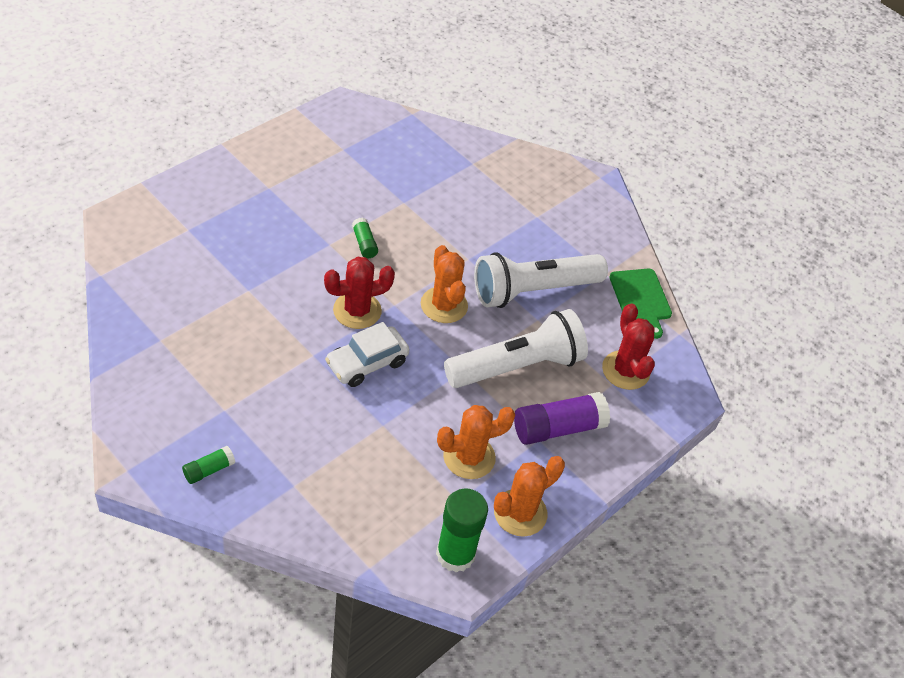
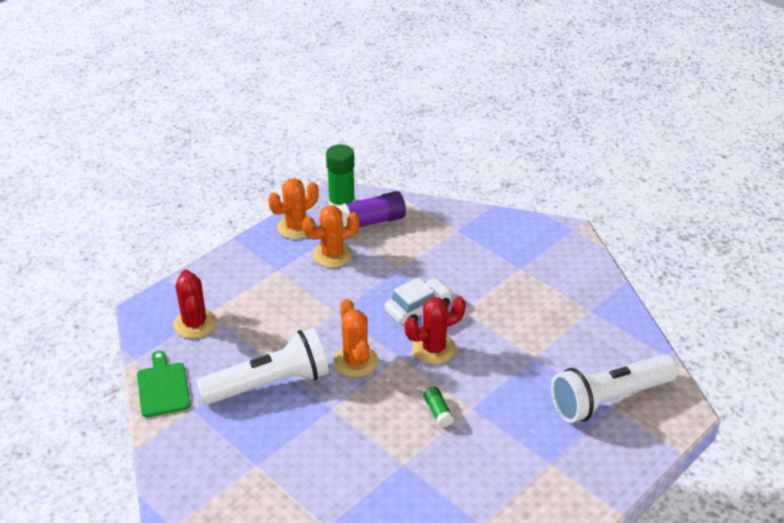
camera: 175 degrees left, 10 degrees down
(209, 470) = (518, 233): green glue stick -> none
(517, 366) = (291, 318): white flashlight -> white flashlight (609, 399)
(558, 428) = (261, 278): purple glue stick -> purple glue stick (371, 222)

